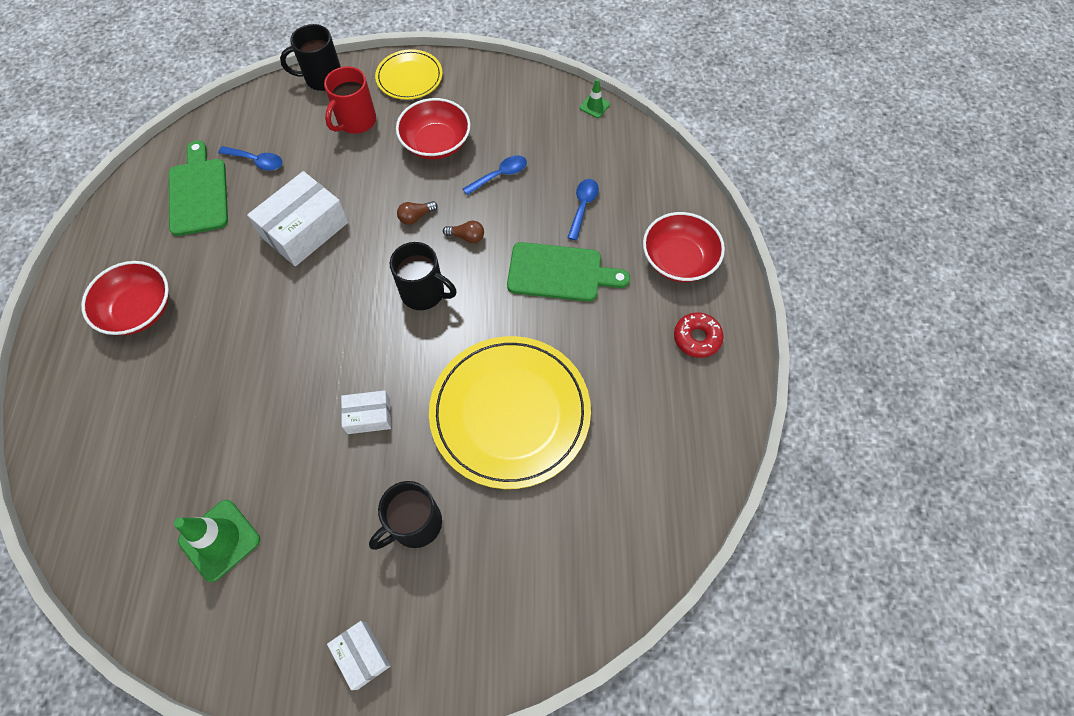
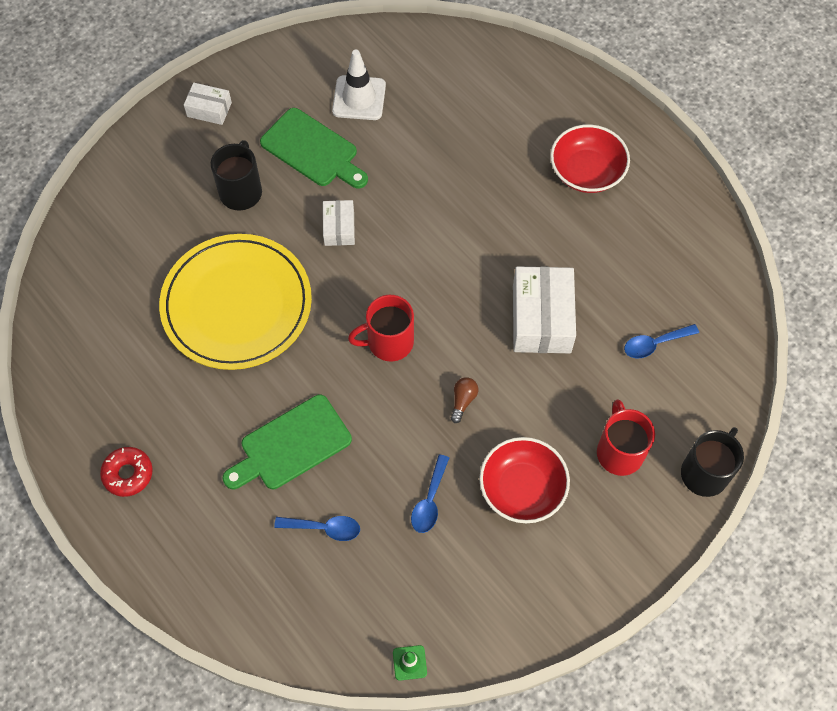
camera: 140 degrees right, 0 degrees up
(198, 193) = (664, 281): green cutting board -> green cutting board (313, 150)
(220, 540) = (359, 98): green traffic cone -> white traffic cone
(368, 416) = (339, 228): white box -> white box turned 45 degrees counterclockwise
(409, 77) = (627, 543): yellow plate -> none
(424, 293) = (388, 342): black mug -> red mug
(467, 237) = (401, 416): brown light bulb -> none
(583, 206) = (324, 528): blue spoon -> blue spoon turned 60 degrees counterclockwise
(678, 260) = (194, 540): red bowl -> none

